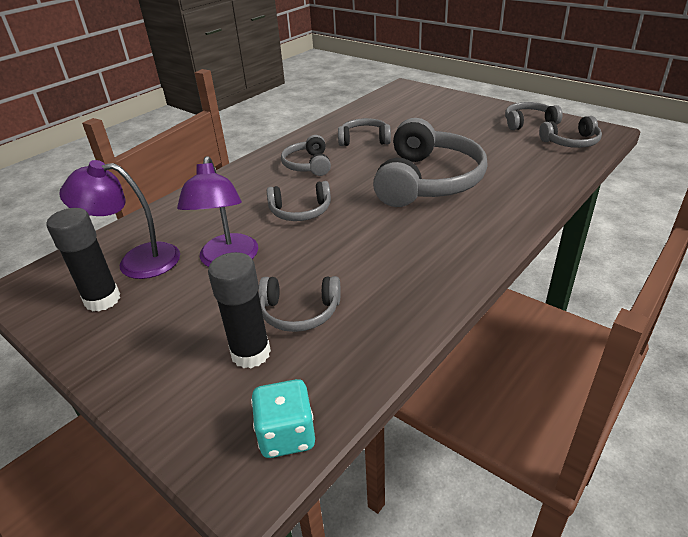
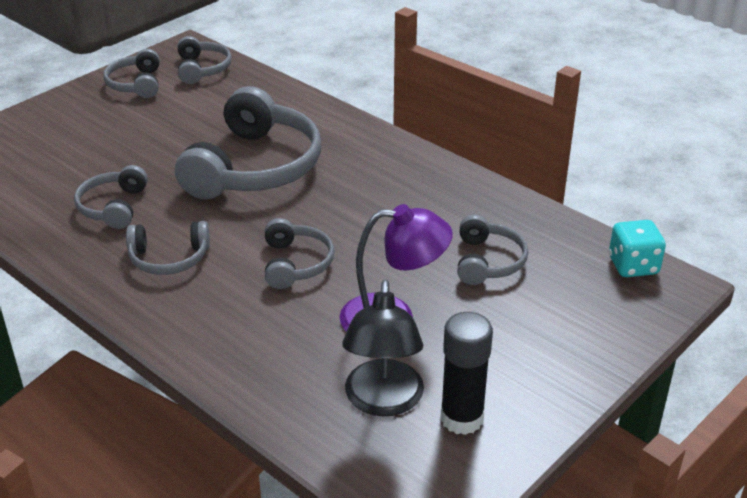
camera: 90 degrees left, 0 degrees up
(137, 261) = (383, 401): purple lamp -> black lamp
(251, 353) = (546, 290): black glue stick -> none
(427, 181) = (254, 167): grey headphones -> grey headphones turned 90 degrees clockwise

